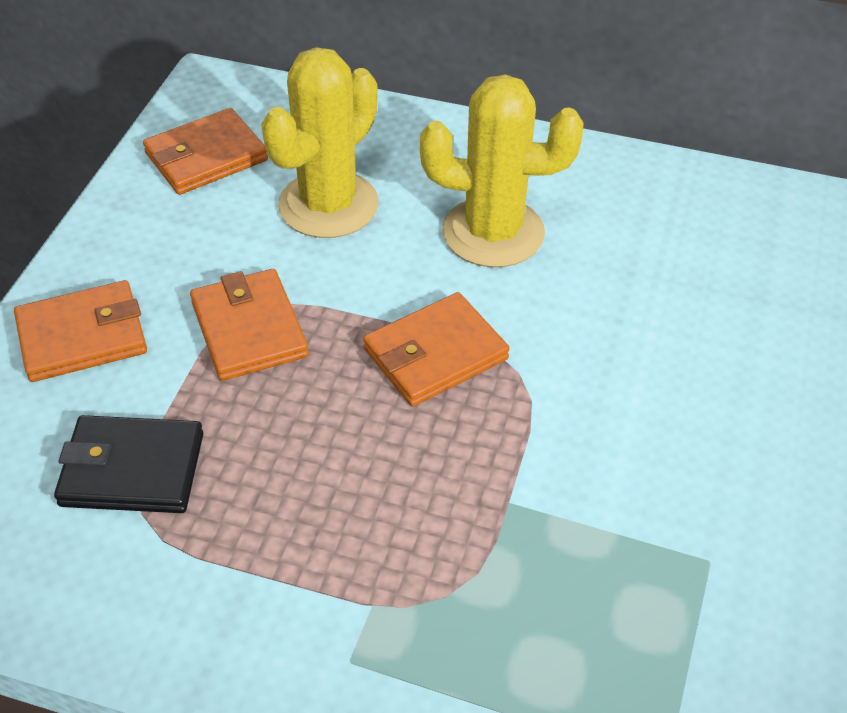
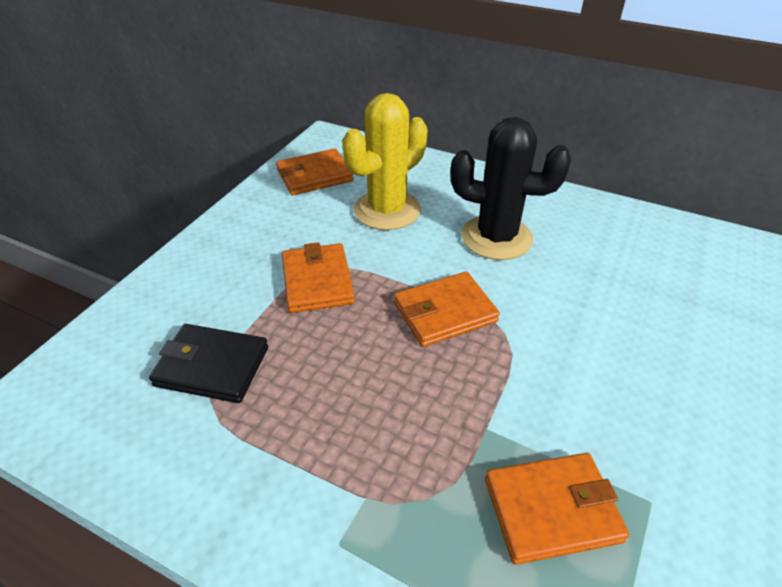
camera: 10 degrees right, 5 degrees down
(82, 336) = (205, 273): orange wallet -> orange wallet (551, 509)
(493, 233) = (496, 237): yellow cactus -> black cactus

